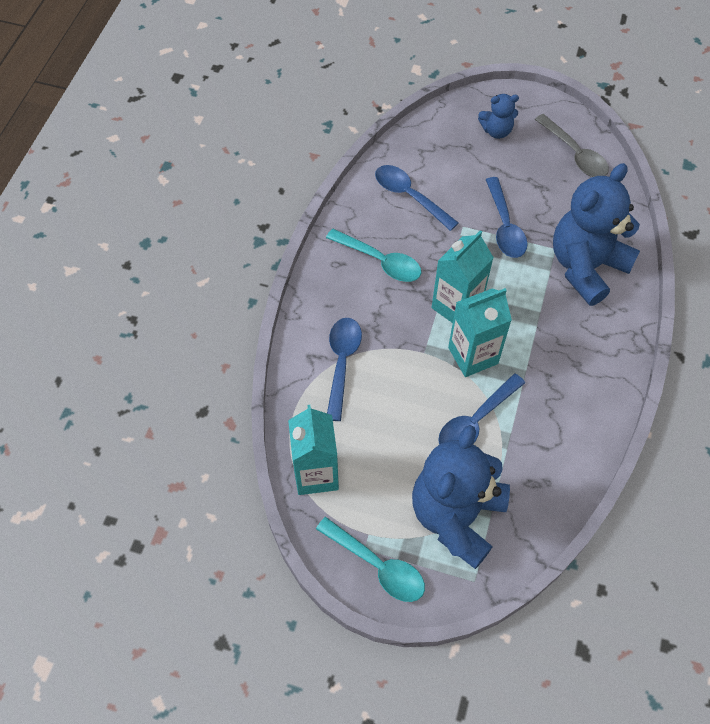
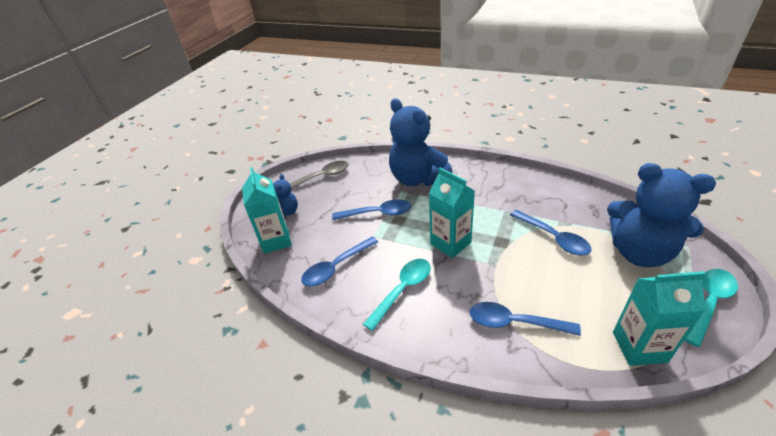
camera: 80 degrees left, 20 degrees down
(473, 355) = (495, 236): turquoise carton -> turquoise carton (276, 240)

